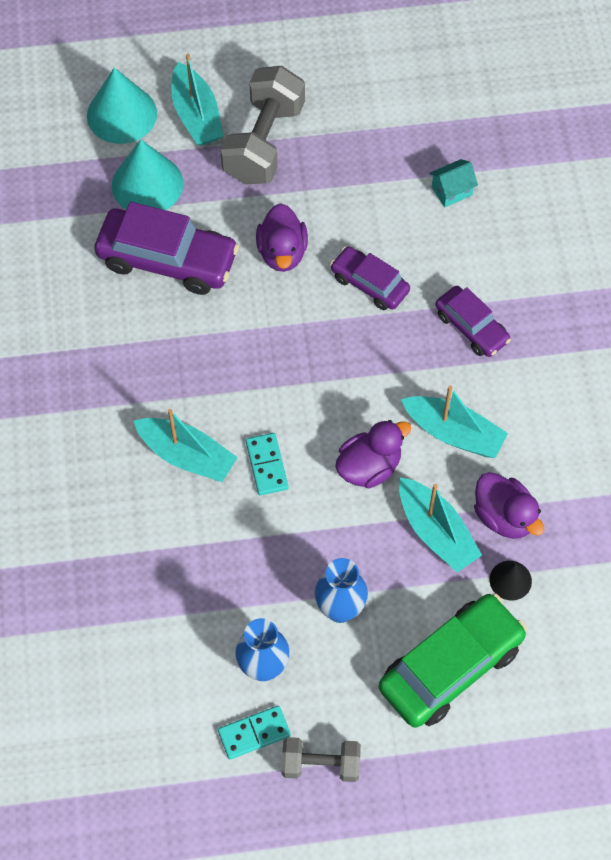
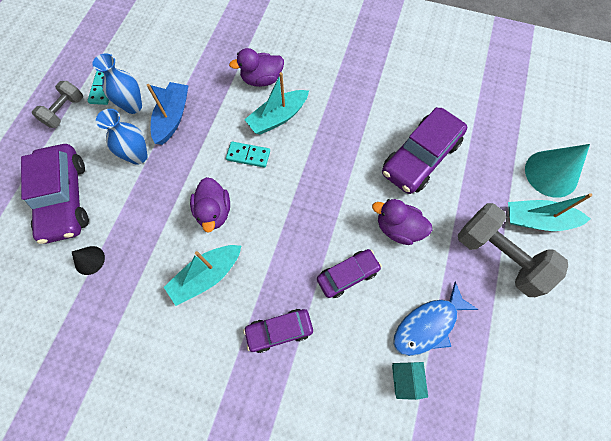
camera: 115 degrees right, 5 degrees up
(147, 184) = (485, 167): turquoise cone -> none
(255, 598) = (173, 118): none -> blue boat
(382, 187) = (428, 324): none -> blue fish
(436, 532) = (148, 231): turquoise boat -> none
(450, 666) = (65, 198): green car -> purple car
(504, 516) = (131, 279): purple duck -> purple duck (262, 79)

